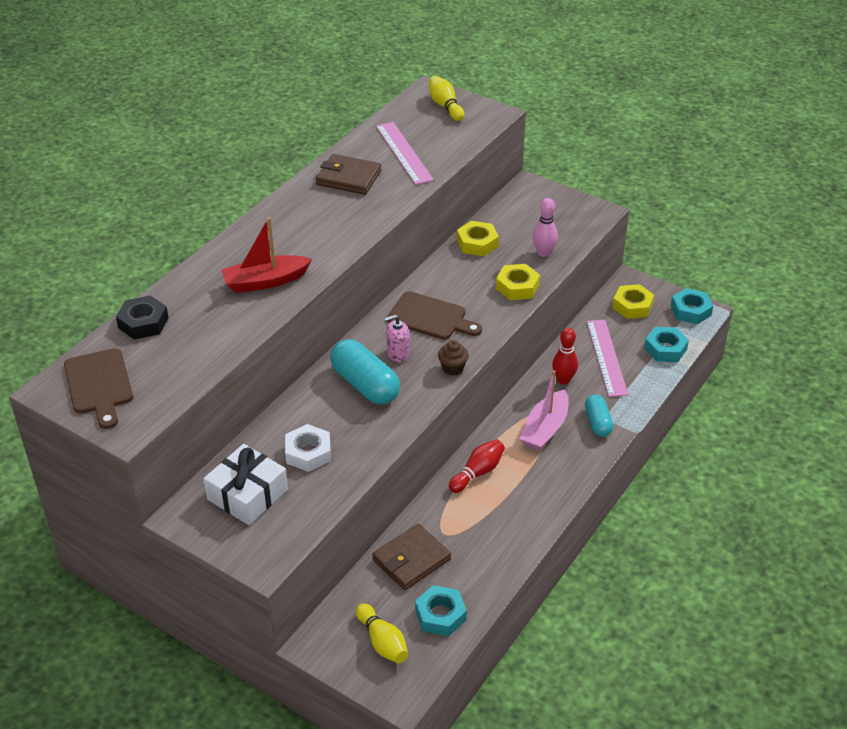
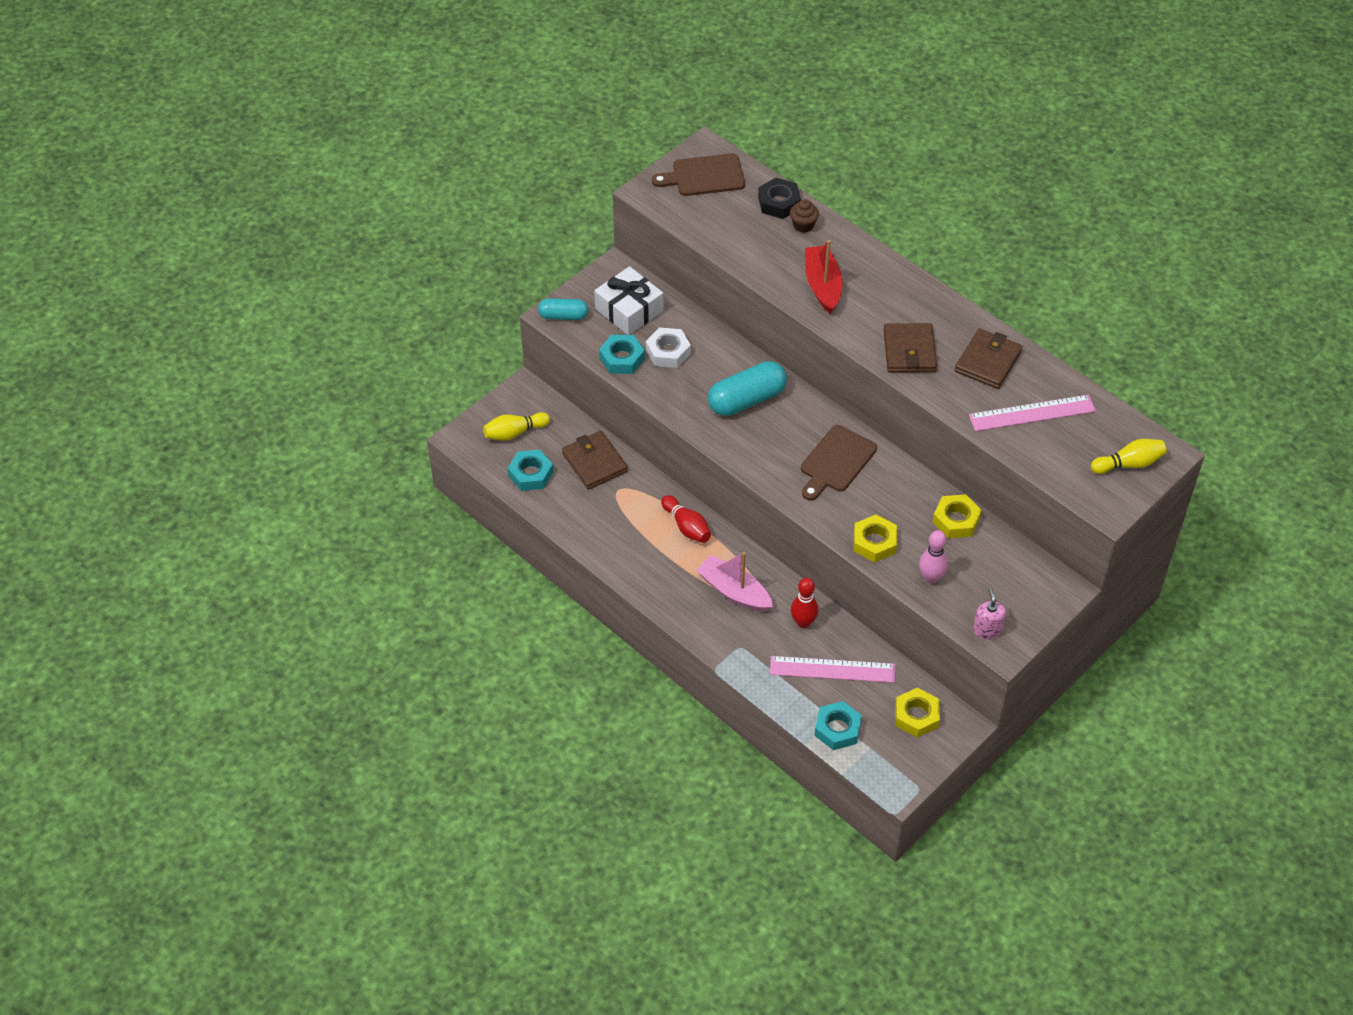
camera: 100 degrees right, 10 degrees up
(345, 221) = (909, 351): none -> brown wallet
(398, 354) = (785, 429): pink soap dispenser -> pink soap dispenser (987, 630)
(453, 368) = (757, 468): brown cupcake -> brown cupcake (803, 225)
(597, 422) = (734, 638): turquoise capsule -> turquoise capsule (563, 316)
(690, 310) = (900, 773): turquoise nut -> turquoise nut (622, 358)

